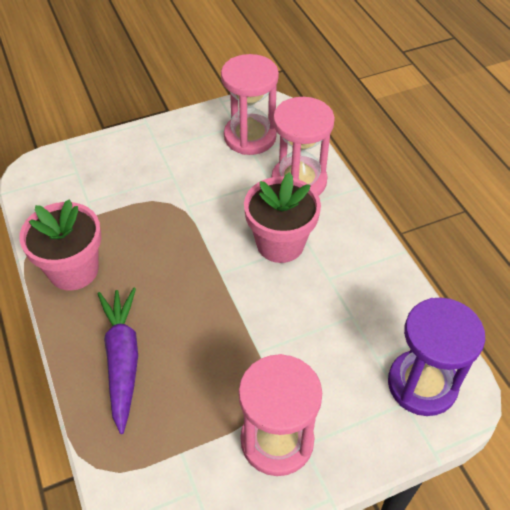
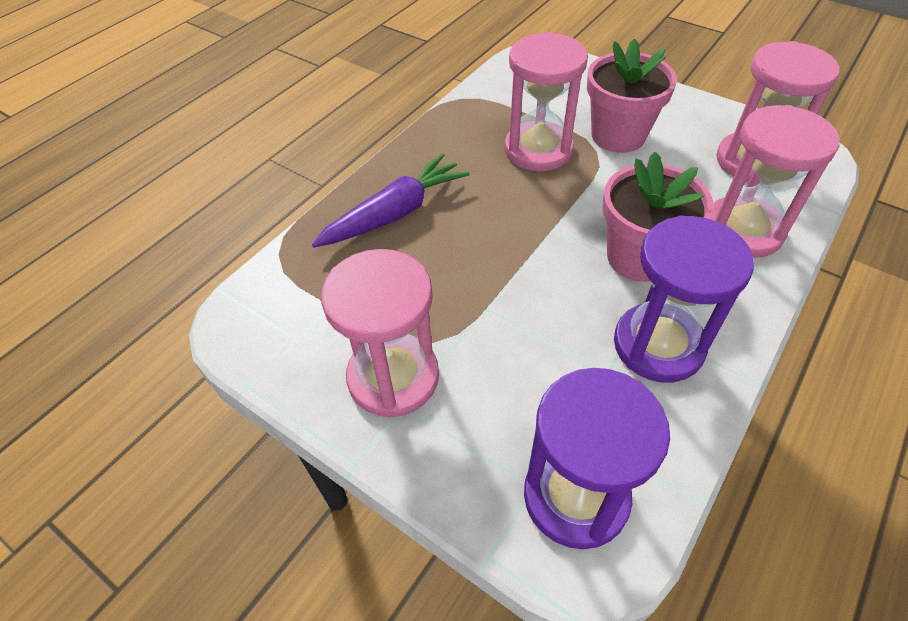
camera: 60 degrees right, 0 degrees up
(73, 270) = (459, 134): pink flower pot -> pink flower pot (618, 135)
(138, 233) = (538, 150): none -> pink hourglass
(350, 279) = (658, 345): none -> purple hourglass

